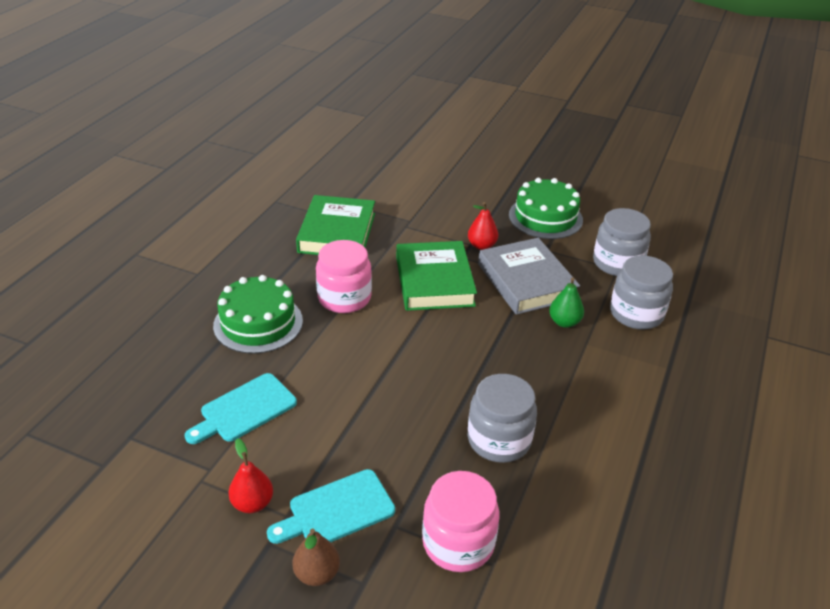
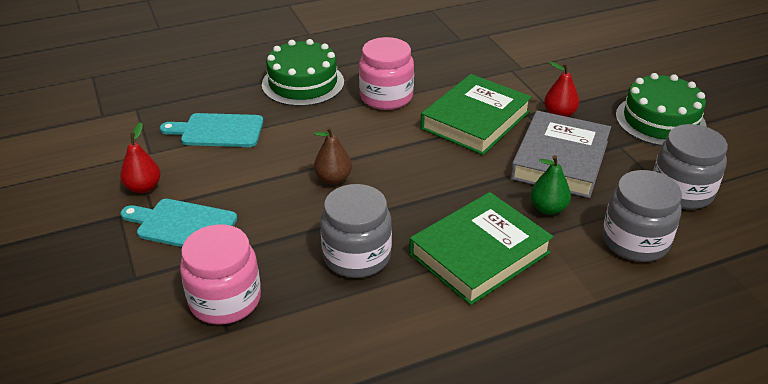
camera: 45 degrees right, 0 degrees up
(317, 574) = (118, 252): brown pear -> brown pear (333, 179)
(337, 232) = (447, 50): green book -> green book (479, 253)

